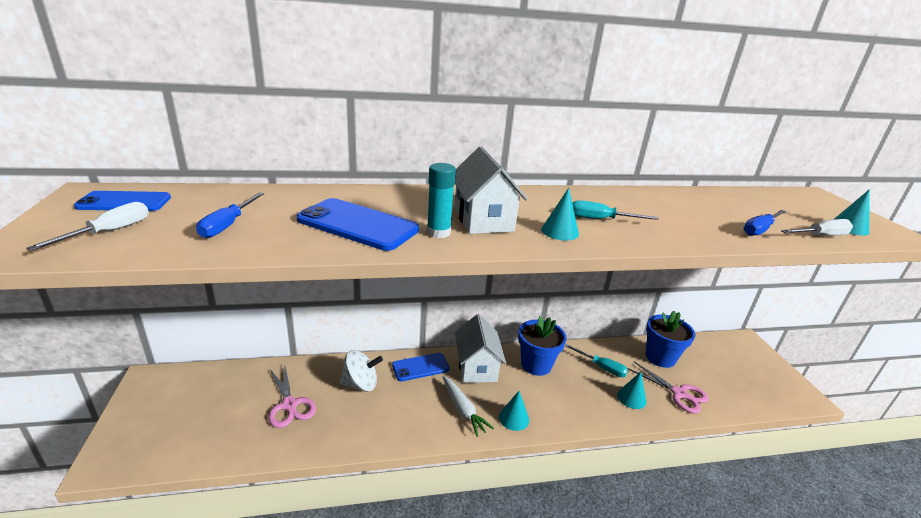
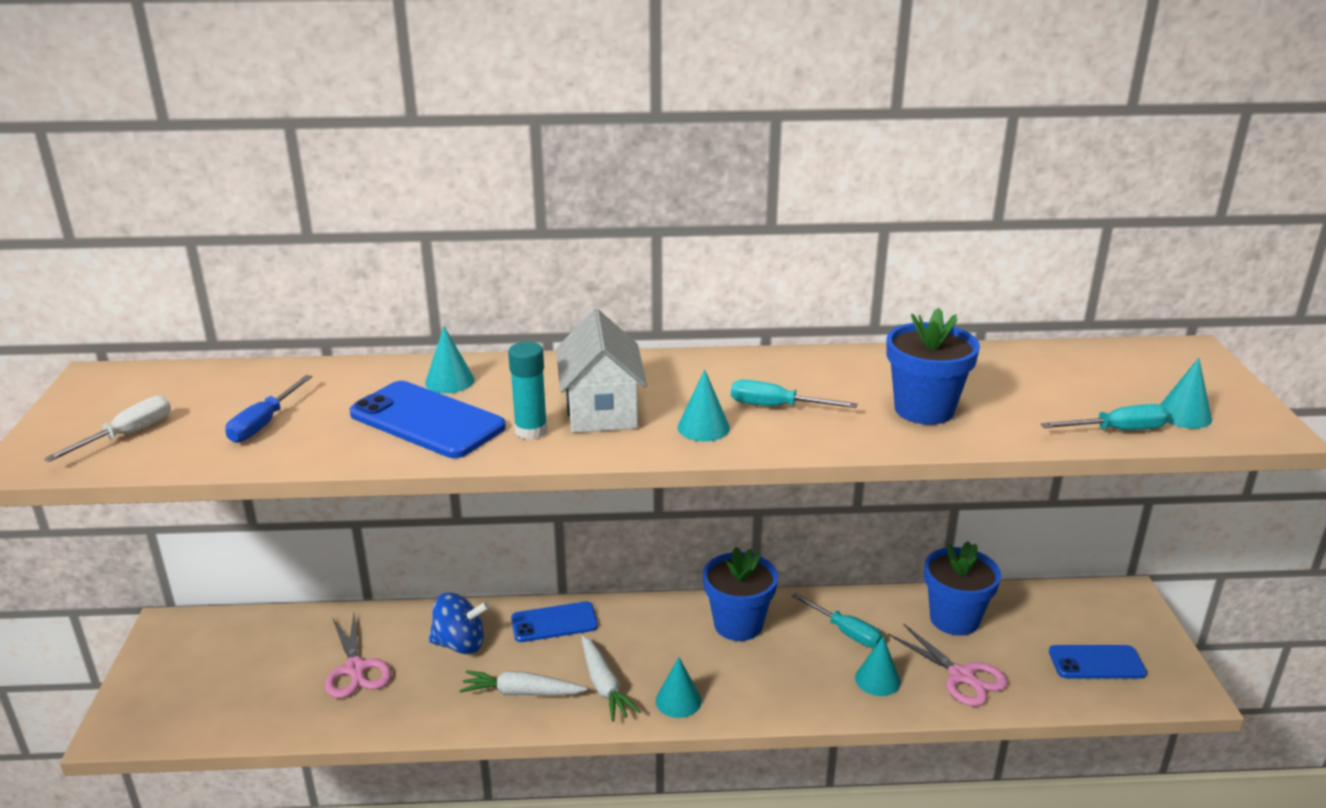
camera: 10 degrees right, 0 degrees up
(124, 202) = (141, 391): blue phone -> blue phone (1096, 663)
(360, 384) = (460, 644): white spinning top -> blue spinning top
(367, 200) = (449, 381): none -> turquoise cone
(409, 417) = (522, 692): none -> white carrot
(477, 367) = (641, 625): white house -> none
(694, 222) = (924, 409): none -> blue flower pot
(760, 230) = (1022, 421): blue screwdriver -> none
(820, 236) = (1117, 430): white screwdriver -> turquoise screwdriver

